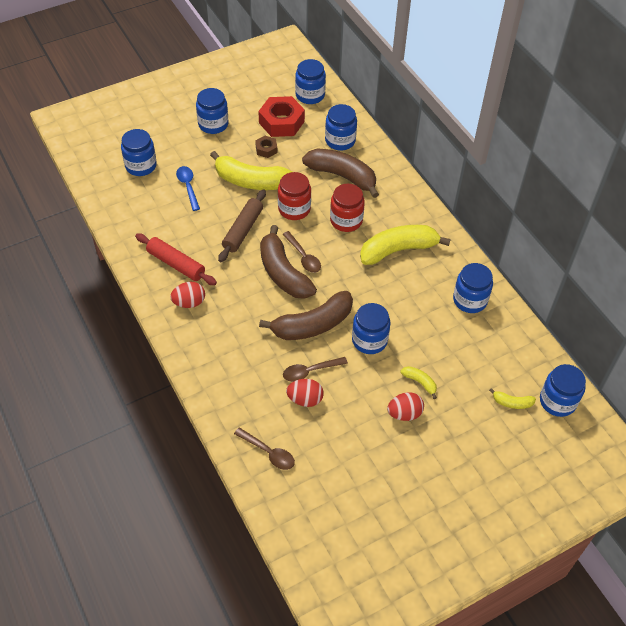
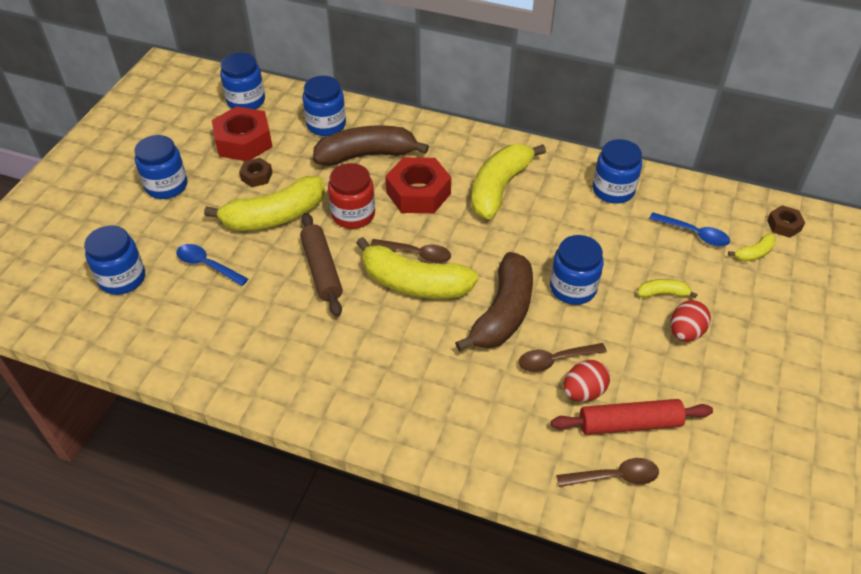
camera: 40 degrees left, 5 degrees down
(176, 264) = (284, 355): red rolling pin -> red rolling pin (629, 424)
(189, 302) = (347, 385): red egg -> none
(283, 273) = (414, 283): brown banana -> yellow banana
(310, 371) = (555, 360): brown spoon -> brown spoon turned 45 degrees clockwise
(346, 220) = (418, 193): red jar -> red nut
(487, 363) = (694, 234): none -> blue spoon
(557, 401) = (784, 225): blue jar -> brown nut

